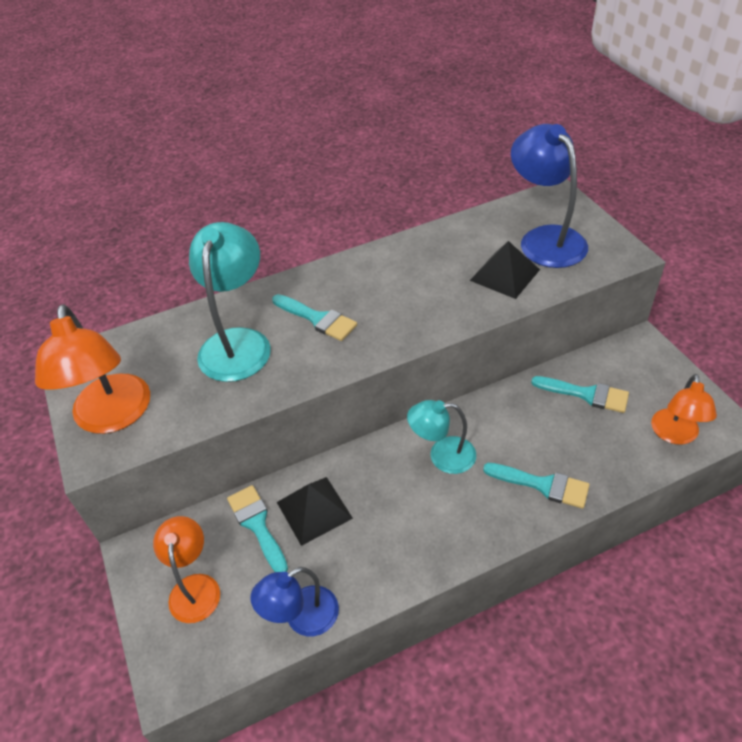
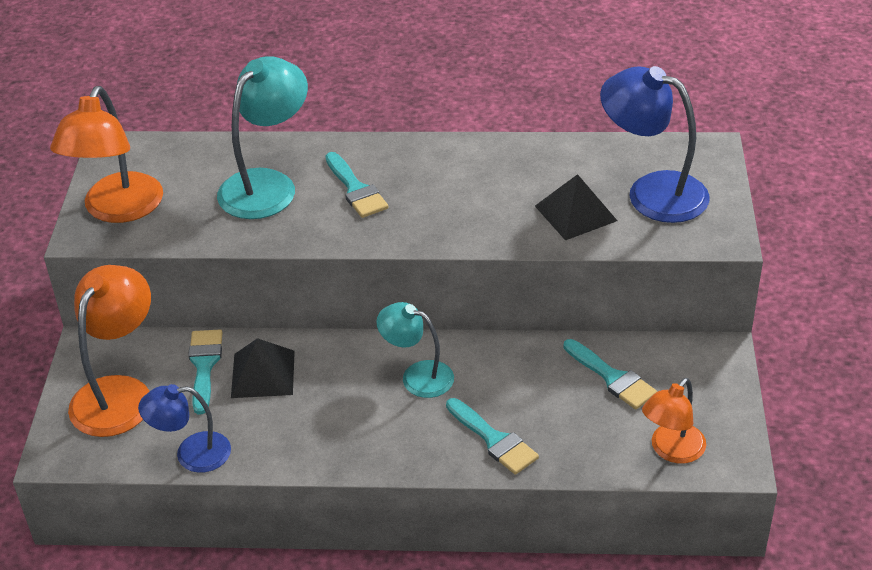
camera: 25 degrees right, 5 degrees down
(194, 587) = (119, 393): orange lamp -> orange lamp, size x1.59
(545, 239) = (652, 192): blue lamp -> blue lamp turned 60 degrees counterclockwise

